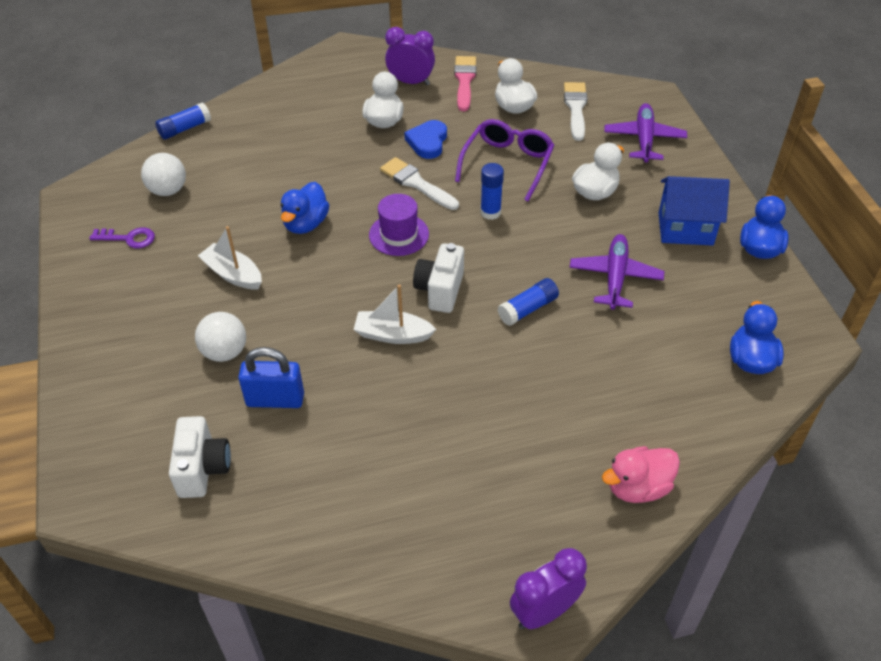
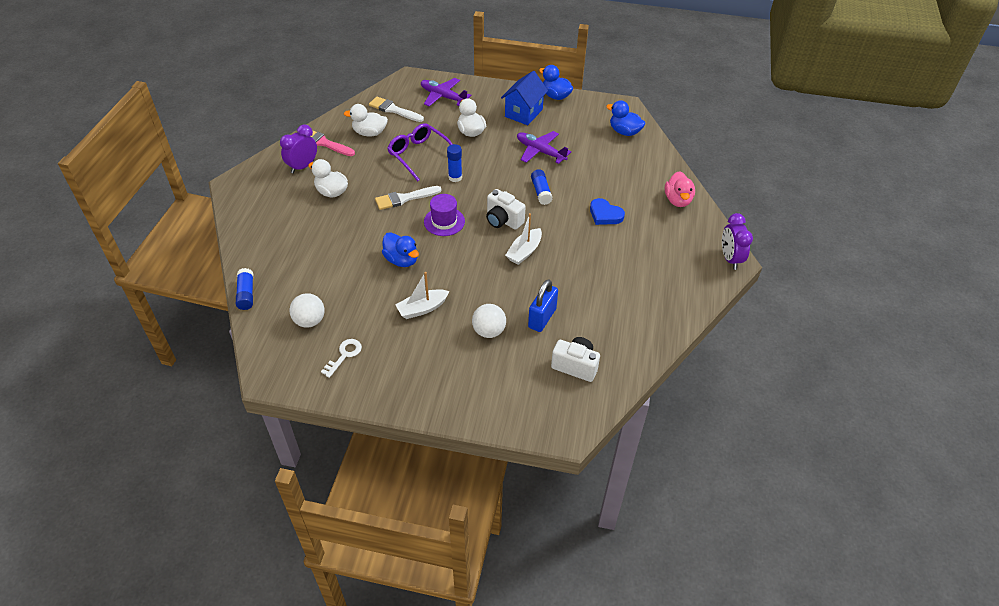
camera: 65 degrees left, 0 degrees up
(128, 238) = (344, 355): purple key -> white key
(428, 142) = (370, 180): blue heart -> blue heart (605, 214)

